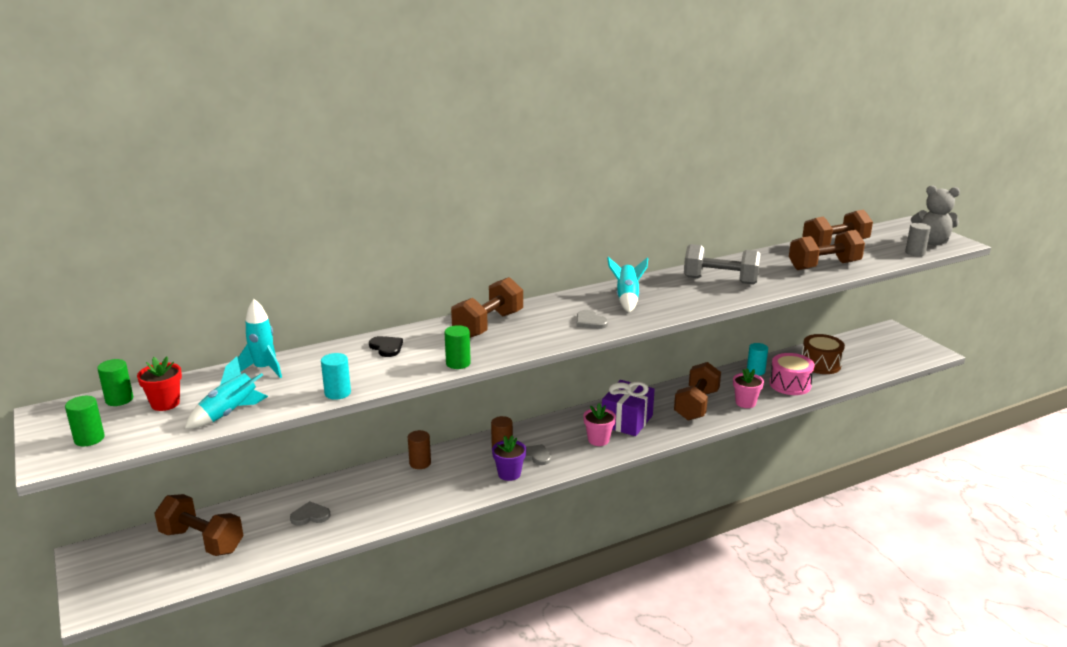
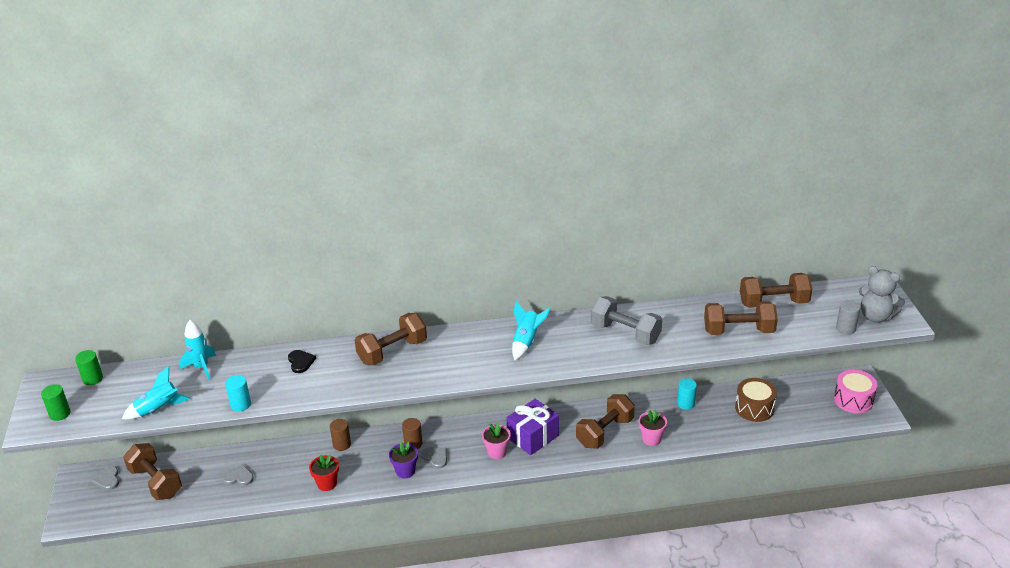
camera: 20 degrees right, 10 degrees up
(165, 403) = (120, 389): red flower pot -> red flower pot (327, 483)
(458, 363) = (344, 391): green cylinder -> none
(590, 321) = (477, 364): grey heart -> grey heart (107, 479)
(790, 384) = (707, 426): pink drum -> pink drum (853, 400)

